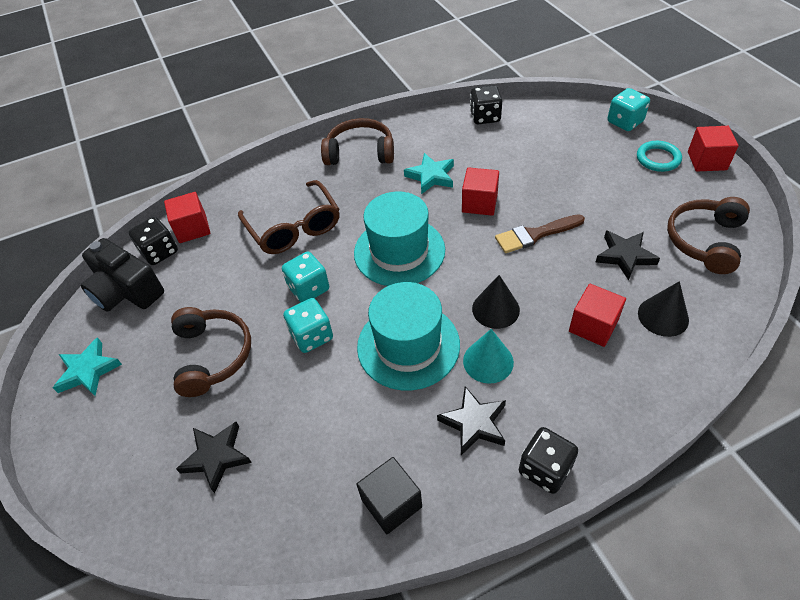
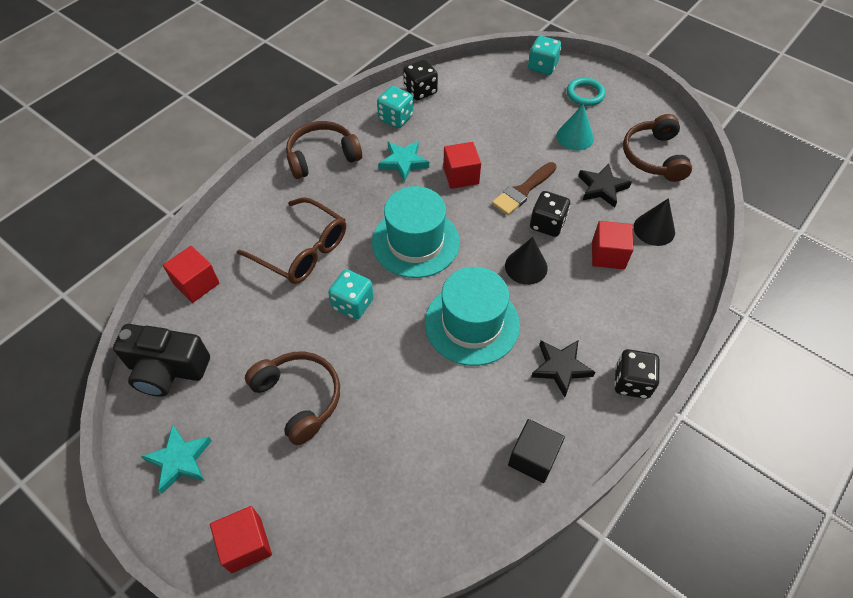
camera: 30 degrees left, 5 degrees up
(159, 252) = (176, 318): black dice -> black dice (547, 224)
(216, 457) = (362, 484): black star -> none
(311, 336) = (382, 346): turquoise dice -> turquoise dice (395, 118)
(488, 361) = (544, 313): turquoise cone -> turquoise cone (575, 137)
(707, 161) = (622, 86): red cube -> red cube (246, 544)

